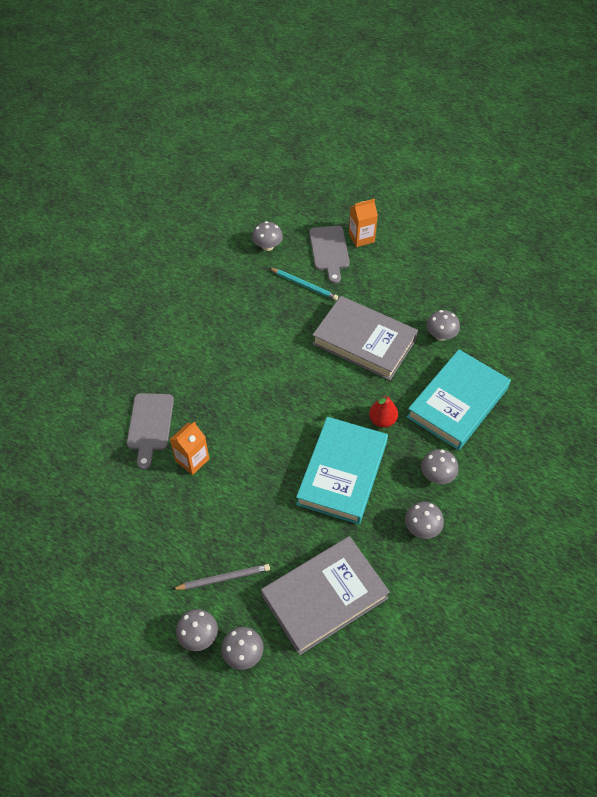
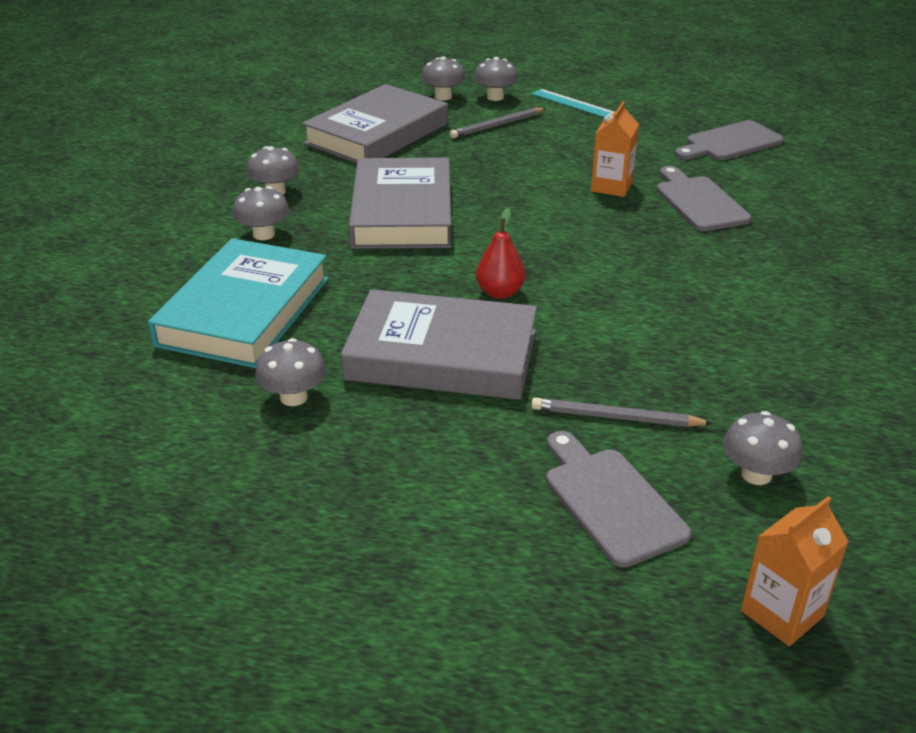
camera: 160 degrees right, 20 degrees down
(70, 491) = (730, 143): none -> grey cutting board
(140, 597) = (574, 104): none -> turquoise ruler
(304, 285) = (616, 418): turquoise pencil -> grey pencil
(342, 473) = (402, 212): turquoise book -> grey book
(361, 238) = (552, 555): orange carton -> orange carton (782, 613)
(382, 420) = (366, 269): red pear -> red pear (500, 293)

